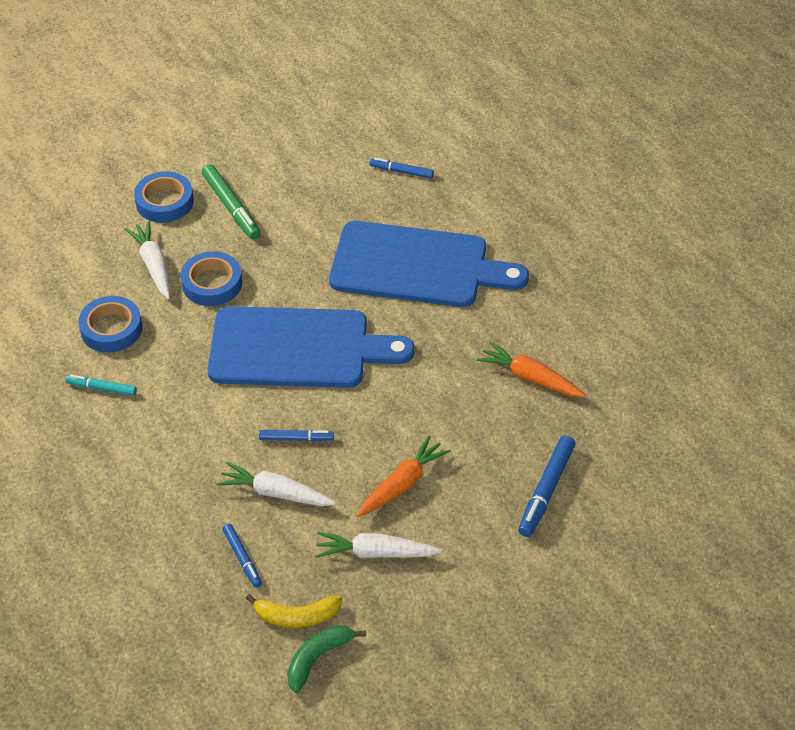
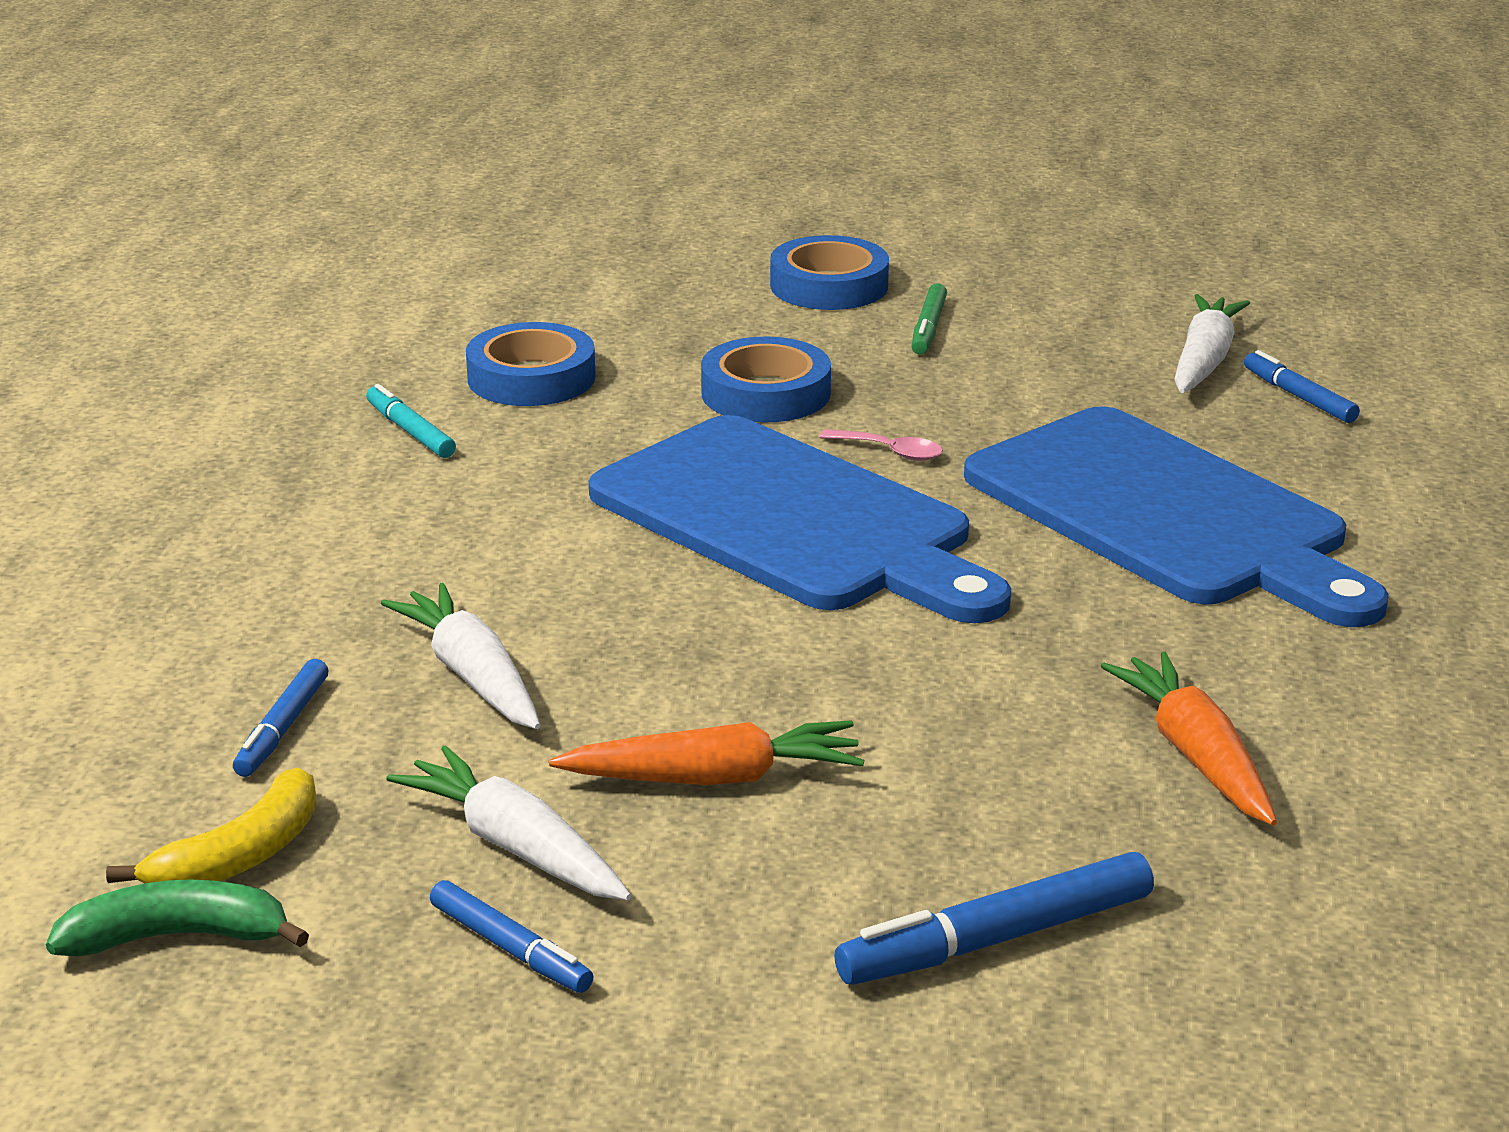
camera: 40 degrees right, 20 degrees down
(153, 265) = (705, 340): white carrot -> white carrot (1204, 360)
(231, 207) = (928, 328): green marker -> green marker, size x0.61
(292, 289) = (890, 452): none -> pink spoon
(296, 439) = (616, 626): blue marker -> blue marker (510, 949)
(297, 616) = (240, 856): yellow banana -> yellow banana turned 90 degrees counterclockwise

